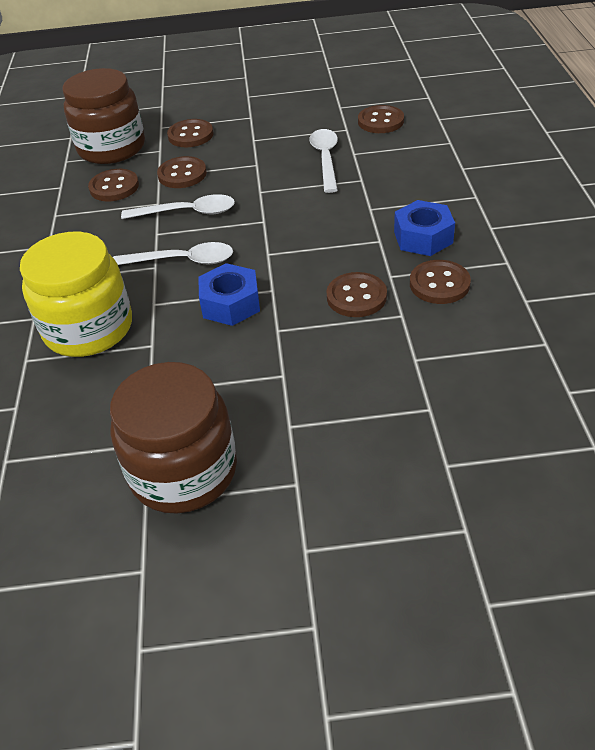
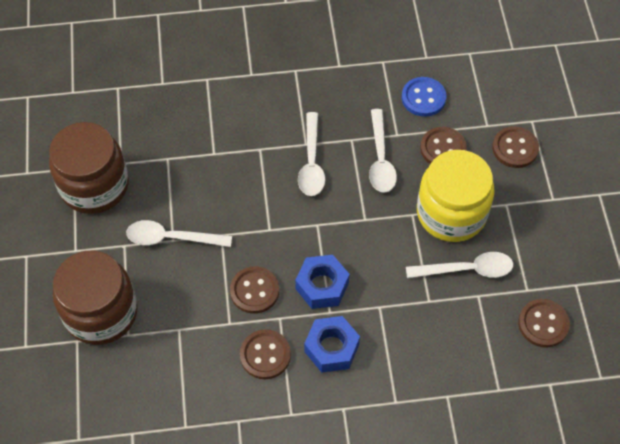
camera: 85 degrees right, 15 degrees up
(88, 328) = (235, 111): yellow jar -> yellow jar (451, 213)
(112, 148) = (491, 85): brown jar -> brown jar (101, 312)
(114, 187) = (423, 98): brown button -> blue button
(230, 304) = (254, 201): blue nut -> blue nut (322, 286)
(280, 376) = (172, 238): none -> white spoon

